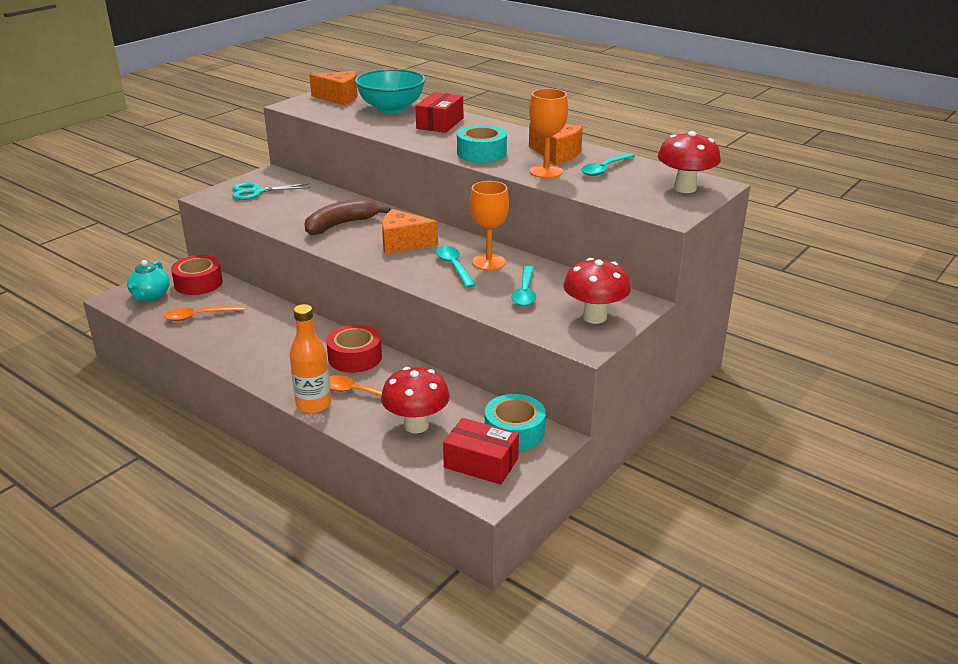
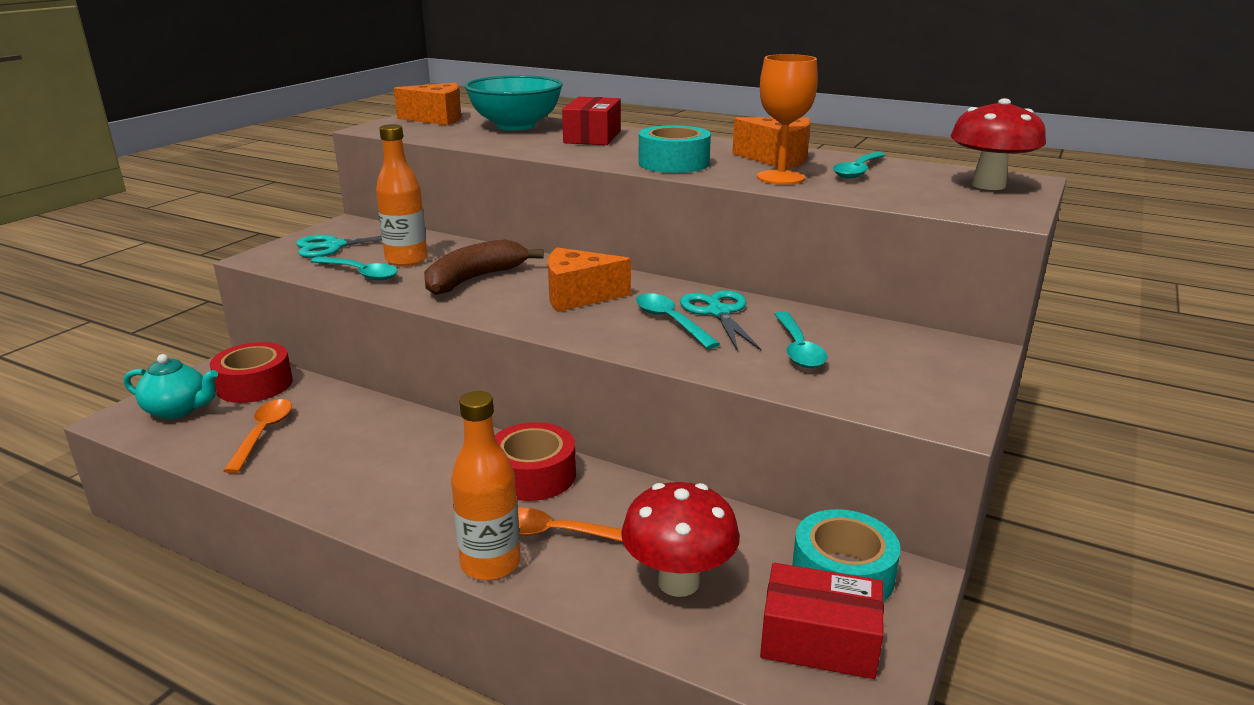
camera: 10 degrees left, 5 degrees down
(150, 296) = (178, 410): turquoise teapot -> turquoise teapot turned 75 degrees counterclockwise
(199, 316) = (263, 434): orange spoon -> orange spoon turned 120 degrees clockwise
(268, 215) = (360, 273): none -> turquoise spoon
(301, 206) = (406, 260): none -> orange bottle
(489, 262) = (718, 312): orange goblet -> turquoise scissors
(594, 317) = (926, 375): red mushroom -> none

